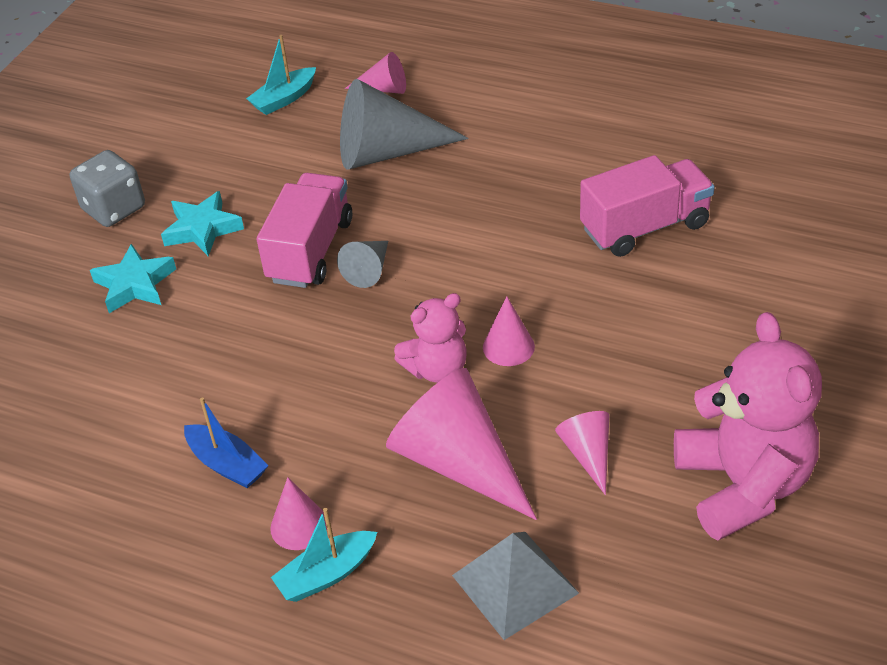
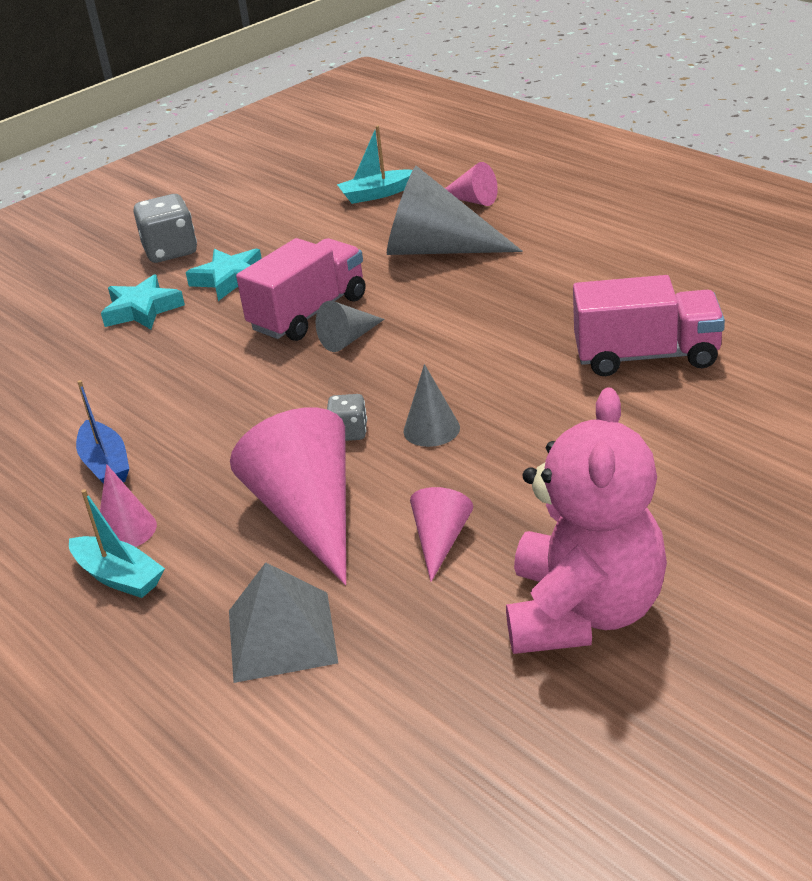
camera: 25 degrees right, 10 degrees down
(327, 574) = (118, 577): turquoise boat -> turquoise boat turned 135 degrees counterclockwise
(437, 369) = (349, 432): pink teddy bear -> grey dice
(508, 347) = (431, 429): pink cone -> grey cone

